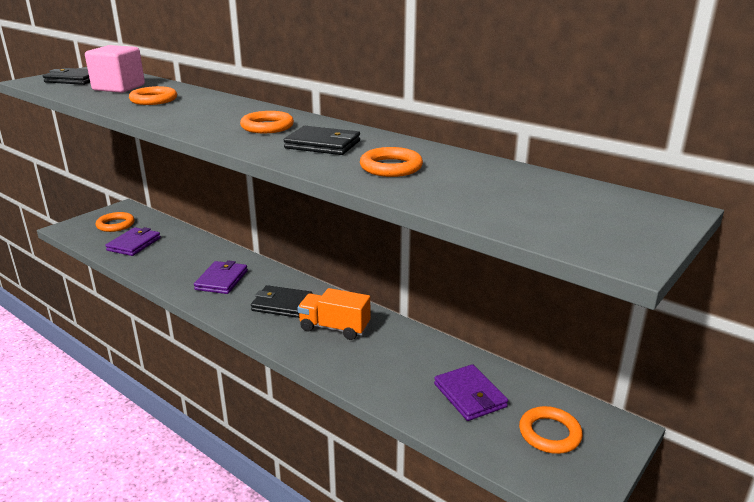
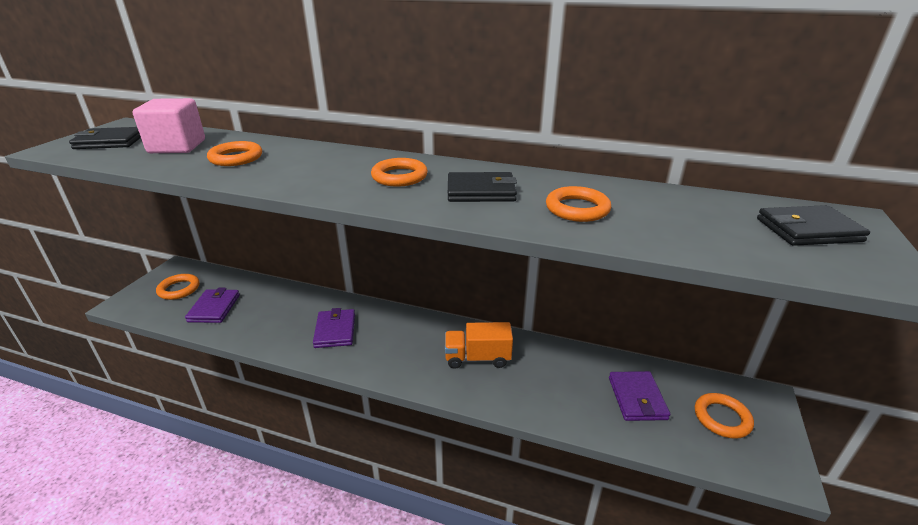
camera: 20 degrees left, 5 degrees up
(282, 304) = (412, 344): black wallet -> black wallet (808, 230)
(470, 395) = (637, 398): purple wallet -> purple wallet turned 45 degrees clockwise

